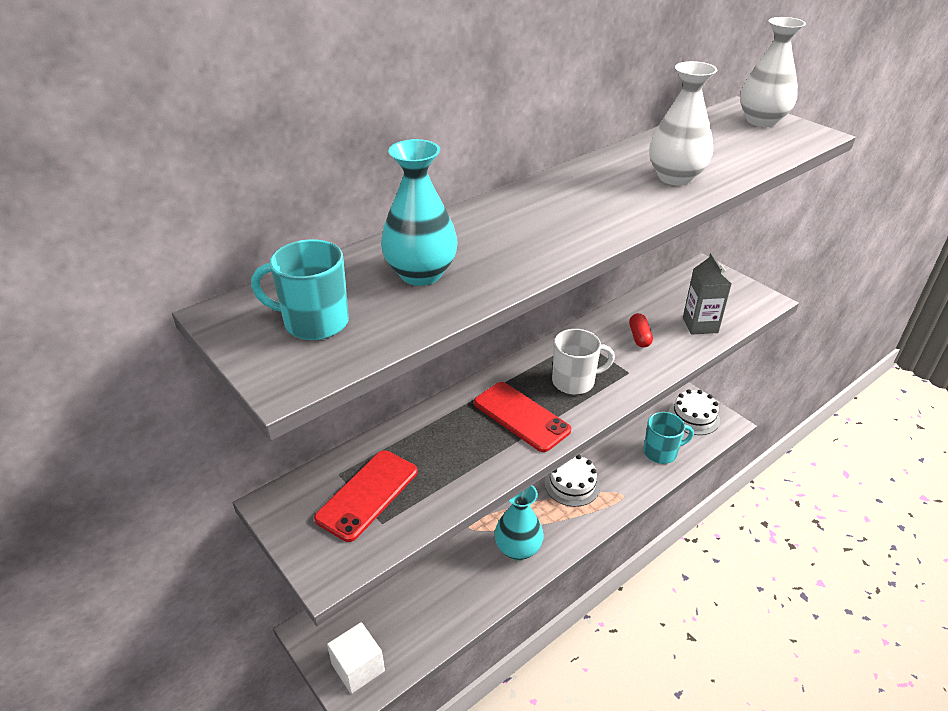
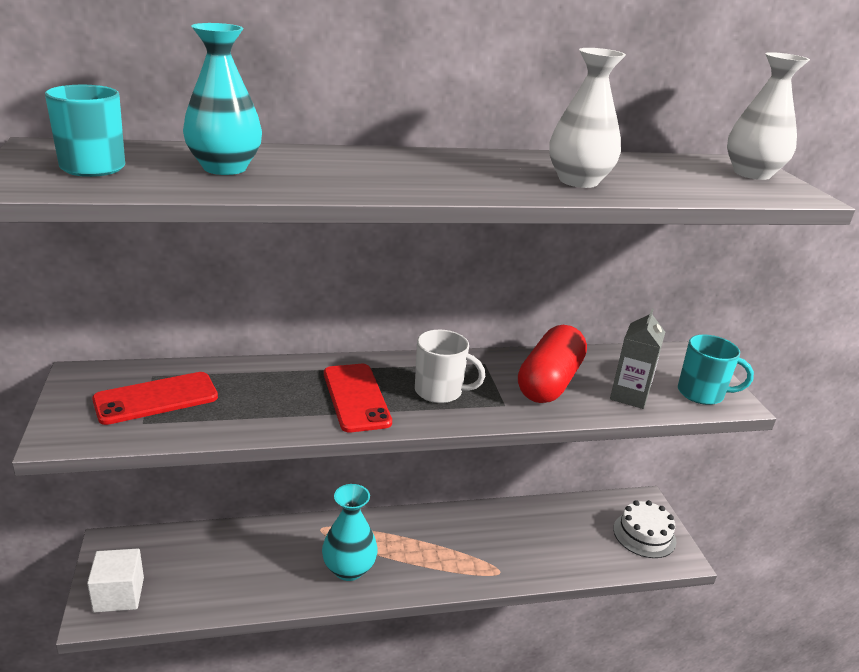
camera: 25 degrees right, 10 degrees down
(572, 484) = (454, 538): white cake -> none
(639, 337) = (549, 382): red capsule -> red capsule, size x2.24
(661, 452) = (577, 551): turquoise mug -> turquoise mug (702, 393)

